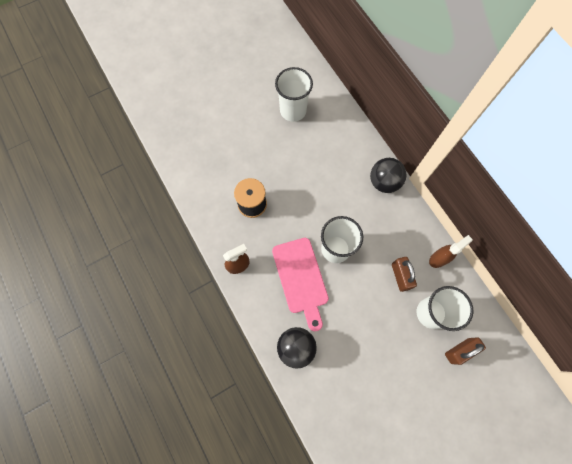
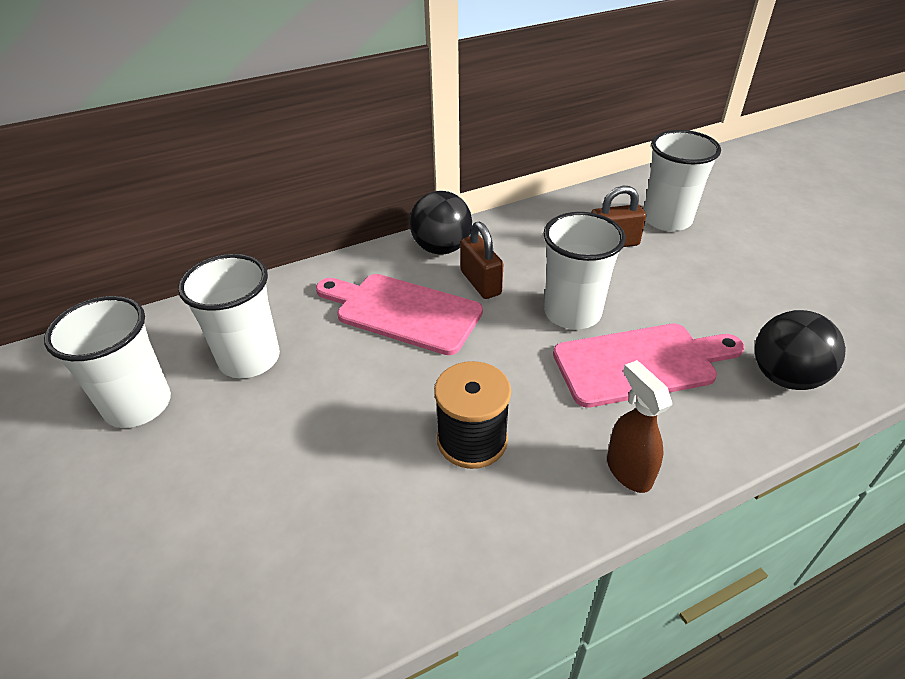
camera: 85 degrees left, 30 degrees down
(265, 78) = (138, 405): none -> white cup
(329, 168) = (402, 311): none -> pink cutting board
(439, 258) = (577, 206): brown spray bottle -> none
(459, 351) = (716, 201): brown padlock -> brown padlock (480, 283)

